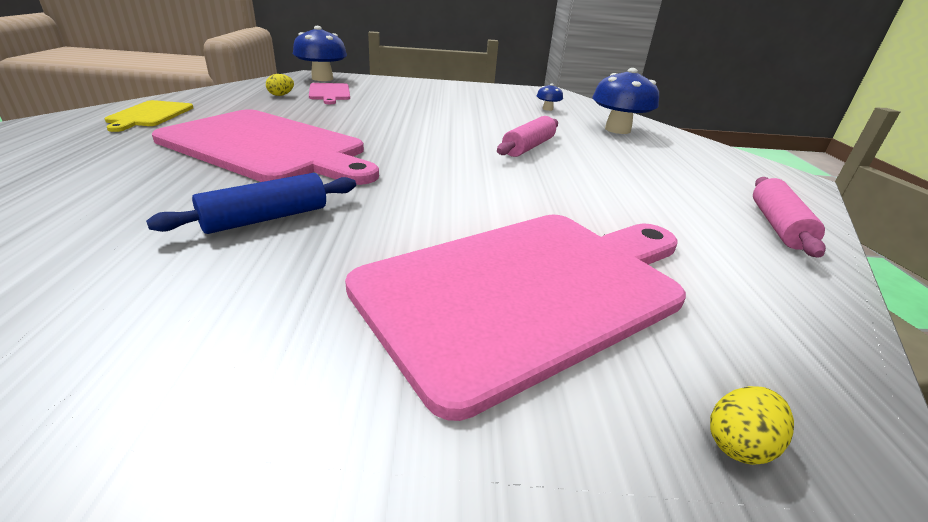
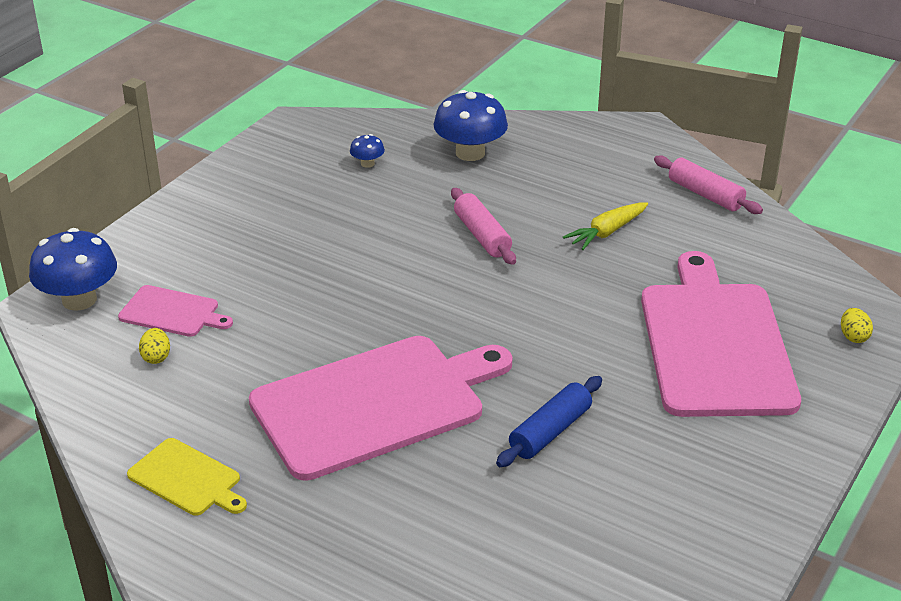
camera: 55 degrees left, 5 degrees up
(266, 218) = (550, 431): blue rolling pin -> blue rolling pin turned 45 degrees clockwise
(619, 189) = (606, 232): none -> yellow carrot

